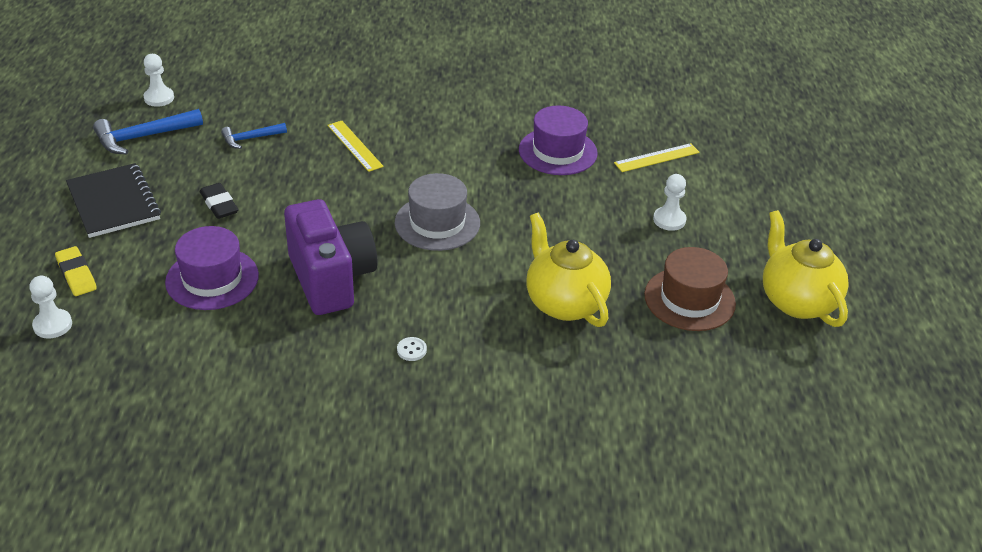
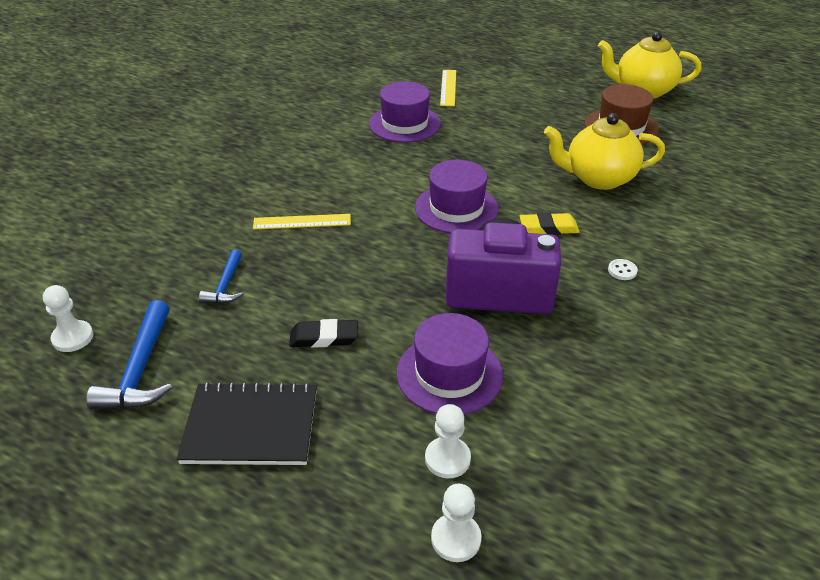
camera: 60 degrees left, 0 degrees up
(76, 275) = (370, 493): yellow eraser -> yellow eraser (548, 228)
(437, 223) = (456, 208): grey hat -> purple hat
(669, 220) = (526, 106): white pawn -> white pawn (447, 459)

